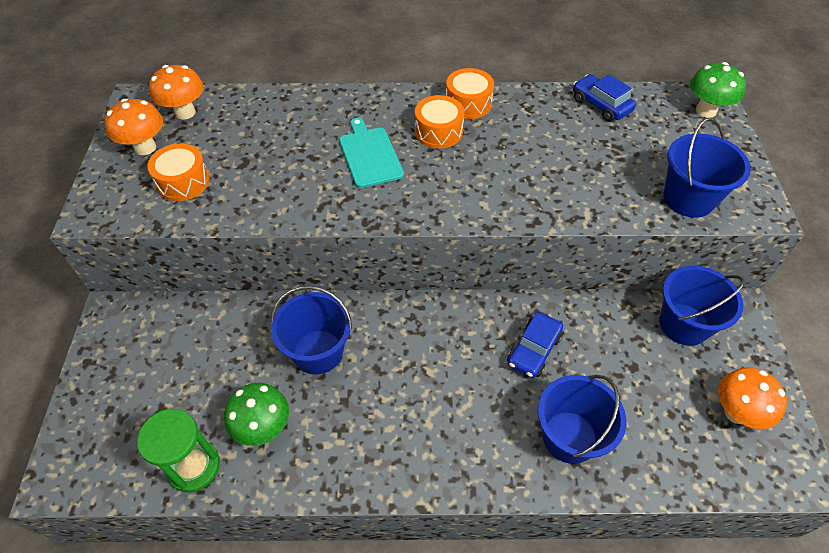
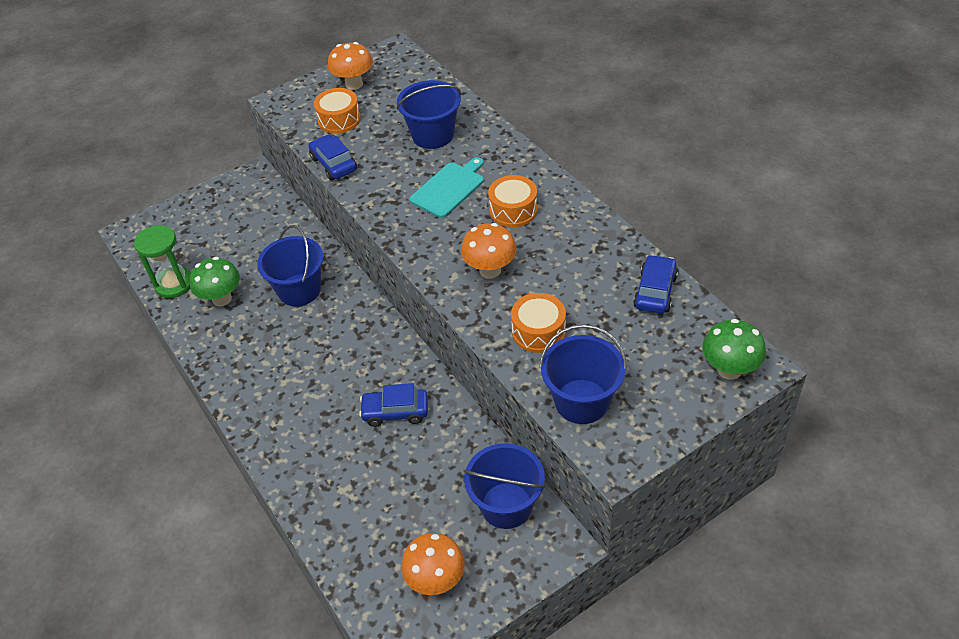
camera: 60 degrees right, 5 degrees down
(185, 112) = (404, 78): orange mushroom -> orange mushroom (490, 270)
(244, 215) = (333, 164): none -> blue car
(468, 103) = (566, 209): orange drum -> orange drum (538, 331)
(569, 437) = (330, 471): blue bucket -> blue bucket (433, 135)

